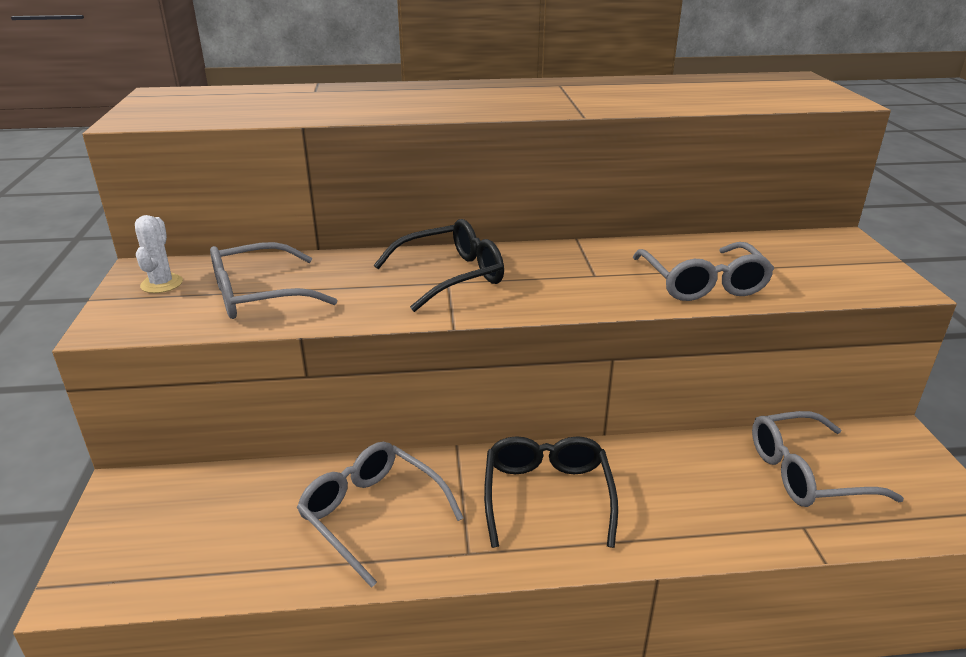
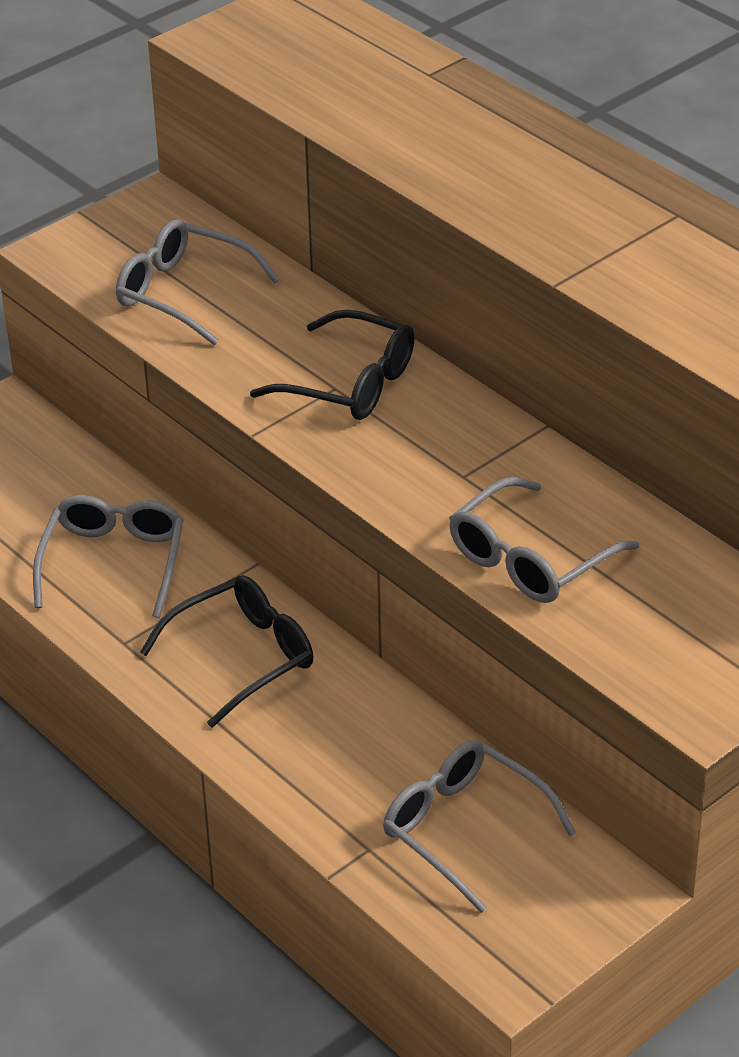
camera: 55 degrees right, 10 degrees up
(162, 284) = (143, 228): white cactus -> none

